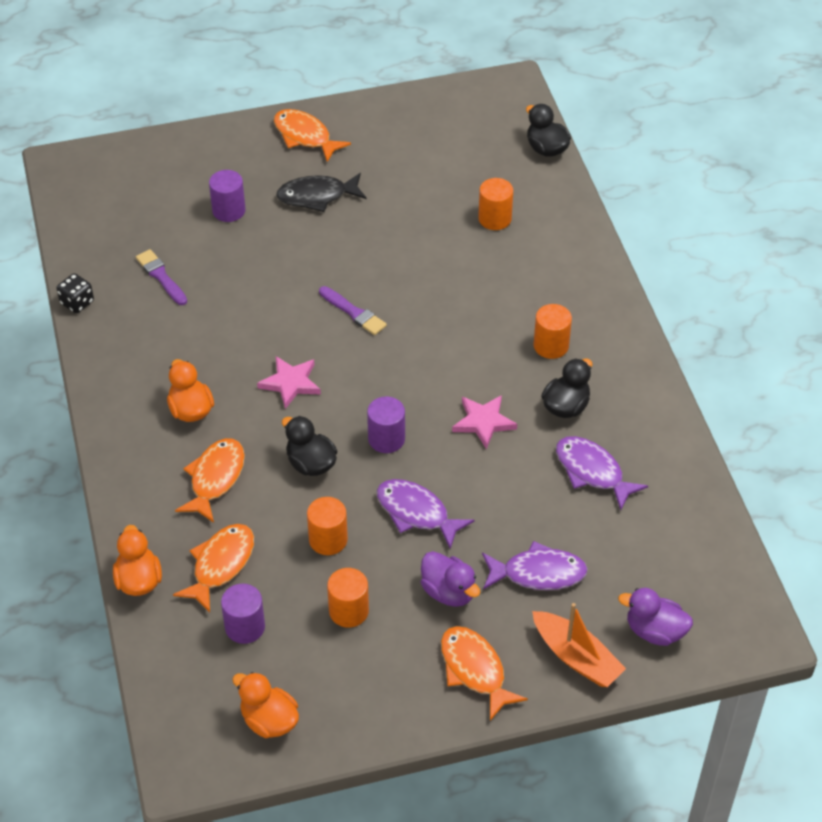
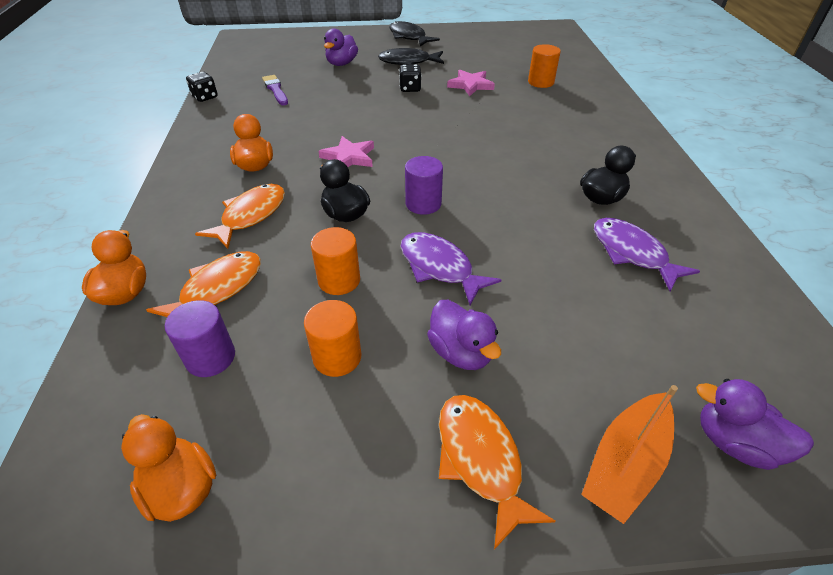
camera: 10 degrees right, 5 degrees down
(229, 210) = (342, 63): purple cylinder -> purple duck
(305, 136) = (409, 37): orange fish -> black fish
(332, 252) = (410, 88): none -> black dice
(353, 312) = (417, 121): purple brush -> none
(483, 422) = (519, 201): pink star -> pink star (470, 85)
(538, 573) = (572, 346): purple fish -> none
(546, 149) = (582, 54): black duck -> none
(551, 346) = (586, 155): orange cylinder -> none
(576, 657) = (625, 463): orange boat -> orange boat turned 75 degrees clockwise

